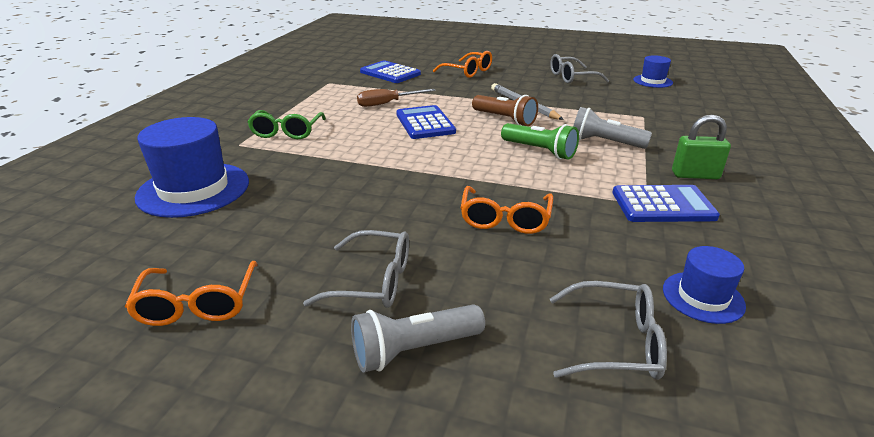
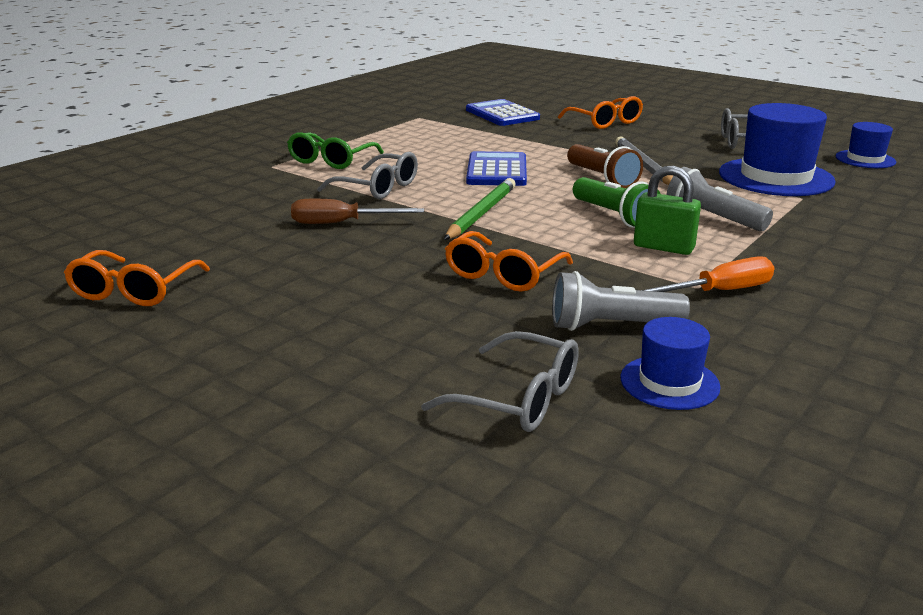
camera: 20 degrees right, 5 degrees down
(194, 189) = (197, 199): blue hat -> blue hat (775, 177)
(373, 281) = (310, 303): grey glasses -> grey glasses (378, 188)
(387, 103) = (469, 146): brown screwdriver -> brown screwdriver (341, 223)
(414, 350) = (302, 362): grey flashlight -> grey flashlight (611, 326)
(444, 164) = (481, 213): none -> green pencil
(663, 205) = (719, 292): blue calculator -> orange screwdriver
(695, 175) = (803, 269): green padlock -> green padlock (663, 247)

